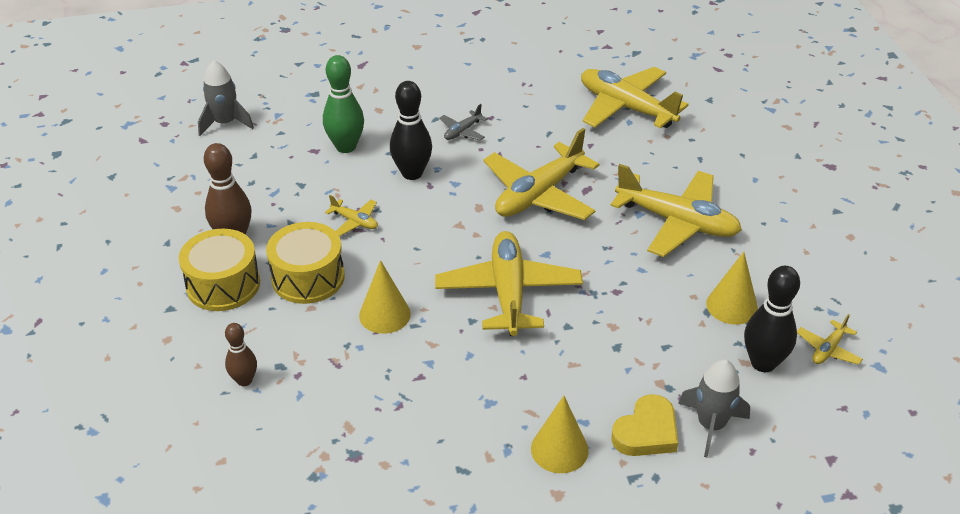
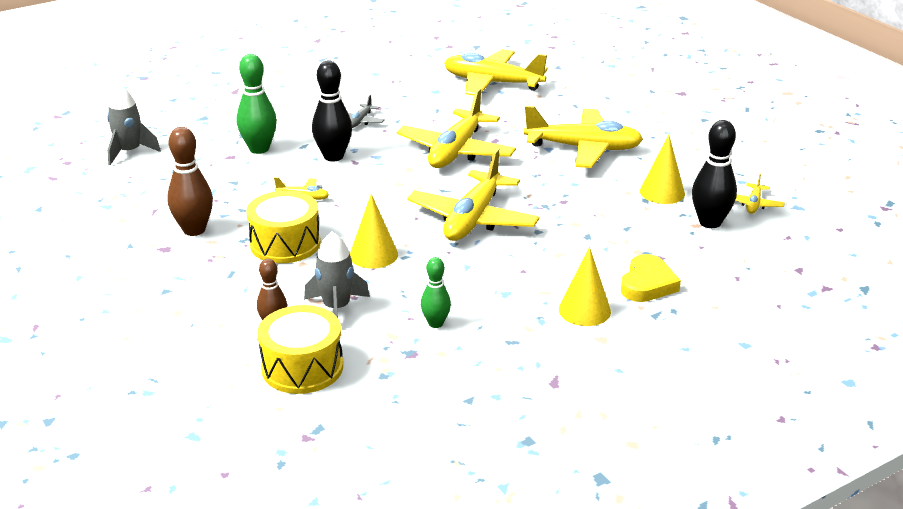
camera: 20 degrees left, 10 degrees down
(223, 285) = (207, 264): yellow drum -> yellow drum (302, 367)
(398, 423) = (435, 323): none -> green bowling pin
(508, 292) = (473, 219): yellow plane -> yellow plane turned 135 degrees counterclockwise
(710, 425) = (695, 269): grey rocket -> grey rocket (336, 308)

